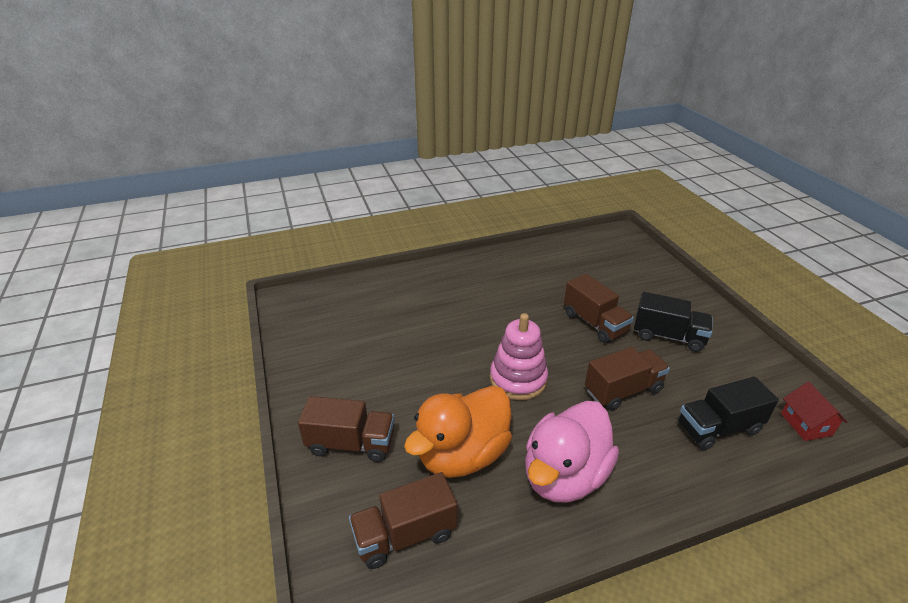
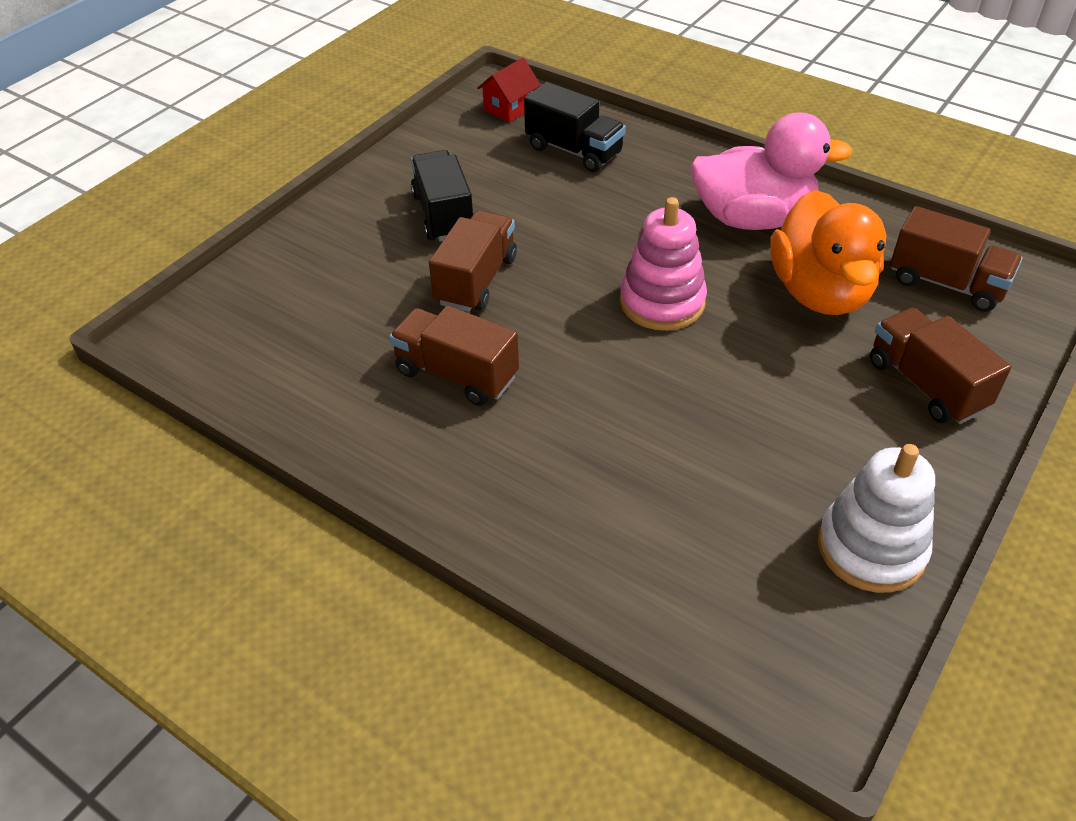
camera: 125 degrees left, 10 degrees up
(309, 352) = (871, 548): none -> white stacking toy
(462, 455) = (820, 292): orange duck -> orange duck turned 75 degrees clockwise
(623, 390) = (586, 220): brown truck -> brown truck (456, 374)

